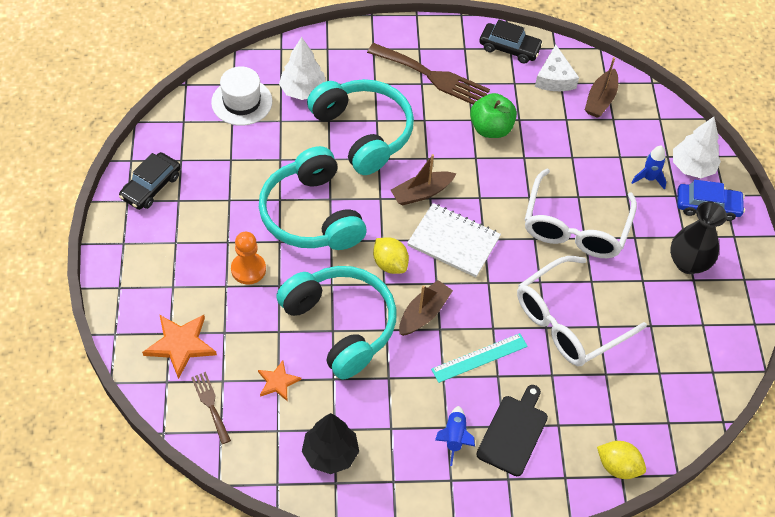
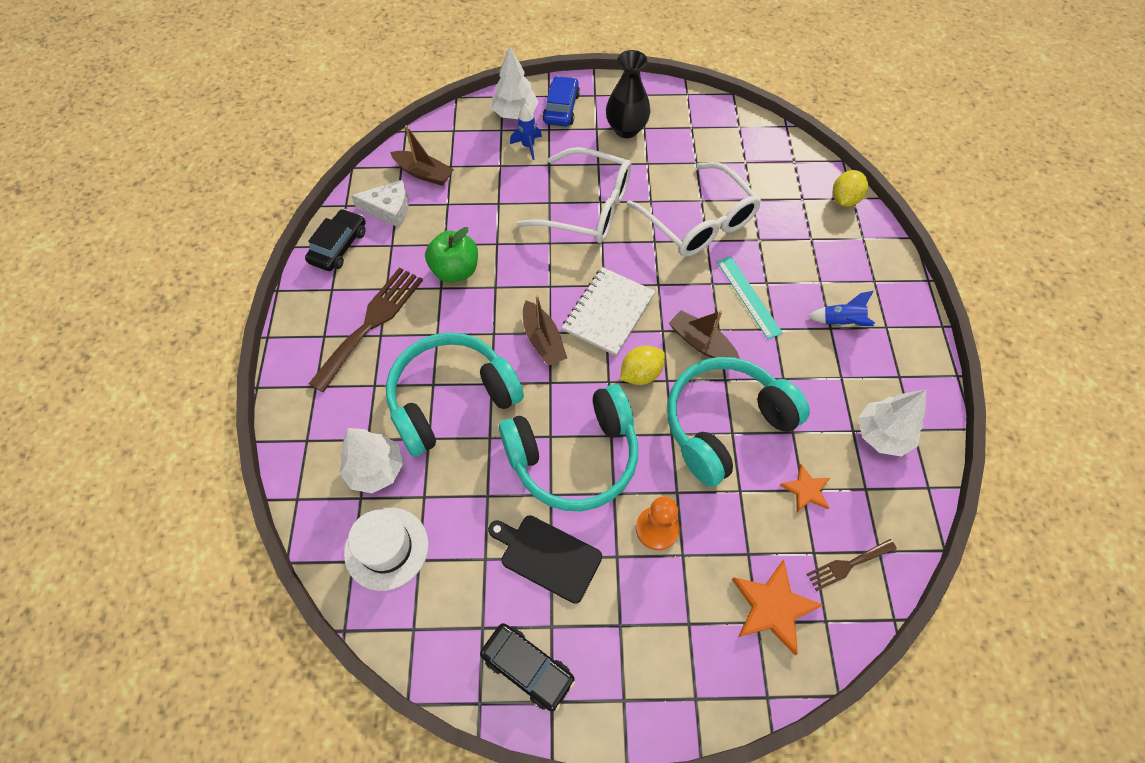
camera: 85 degrees left, 5 degrees up
(330, 453) = (882, 435): black tree -> white tree
(513, 432) = (826, 273): black cutting board -> black cutting board (547, 556)

